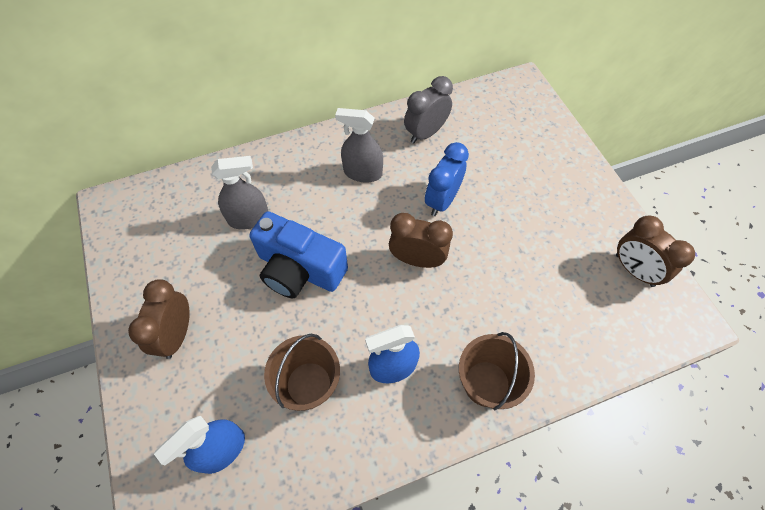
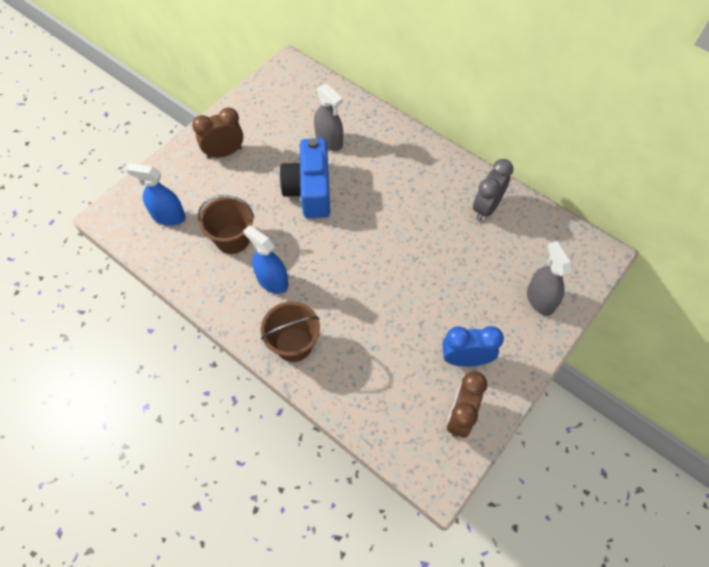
camera: 60 degrees right, 0 degrees up
(362, 173) = (416, 186): grey spray bottle -> grey spray bottle (540, 299)
(417, 259) = (364, 256): brown clock -> none
(425, 133) = (486, 208): grey clock -> grey clock turned 75 degrees counterclockwise
(442, 200) = (428, 249): blue clock -> blue clock (465, 359)

